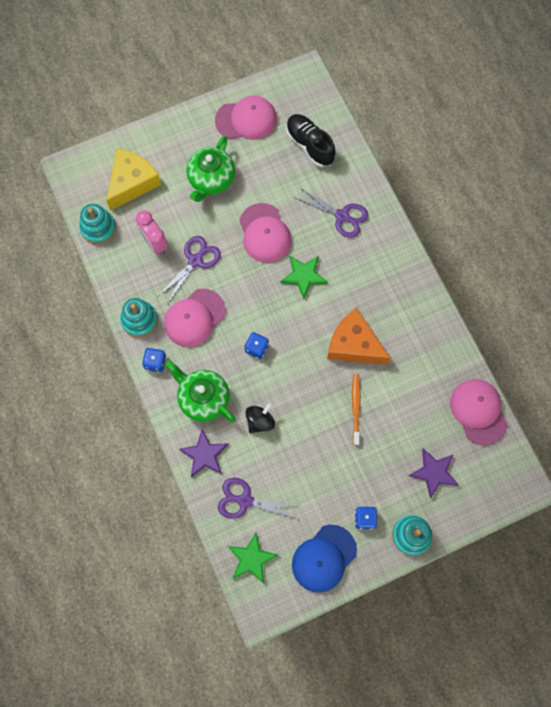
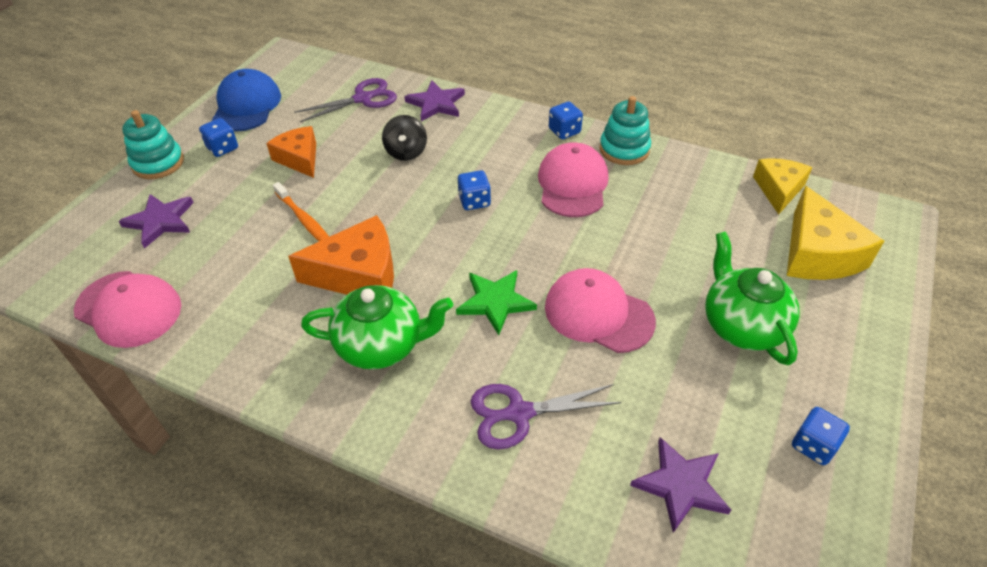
camera: 140 degrees right, 25 degrees down
(98, 228) = (778, 190): turquoise stacking toy -> yellow cheese
(155, 243) = (704, 216): pink clock -> none
(195, 261) = (640, 230): purple scissors -> none
(203, 398) = (484, 135): green teapot -> green teapot (381, 345)
(246, 120) = (813, 445): pink cap -> blue dice
(251, 559) = (320, 73): green star -> none
(309, 145) = (681, 485): black shoe -> purple star
(325, 468) = (299, 159): none -> orange cheese

